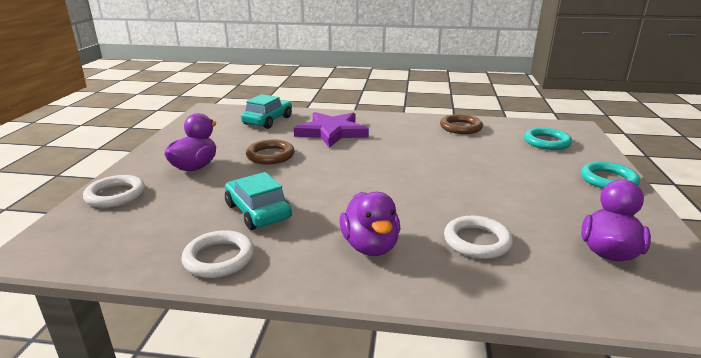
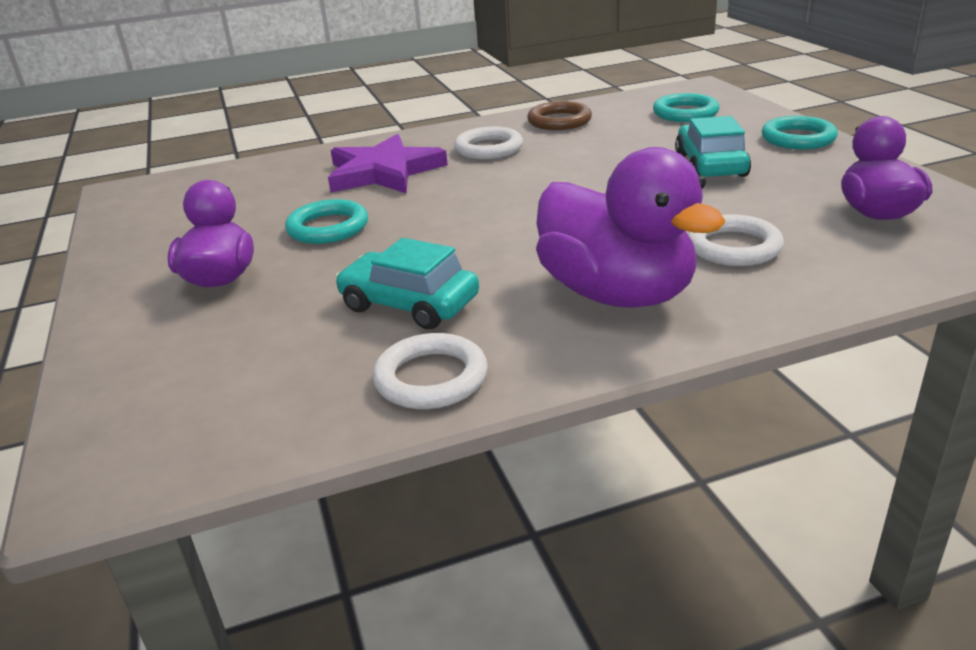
camera: 25 degrees left, 5 degrees up
(115, 195) = (132, 358): white ring -> white ring (488, 148)
(268, 120) = (256, 181): turquoise car -> turquoise car (710, 165)
(270, 155) = (328, 228): brown ring -> turquoise ring
(370, 246) = (617, 294): purple duck -> purple duck, size x1.55

